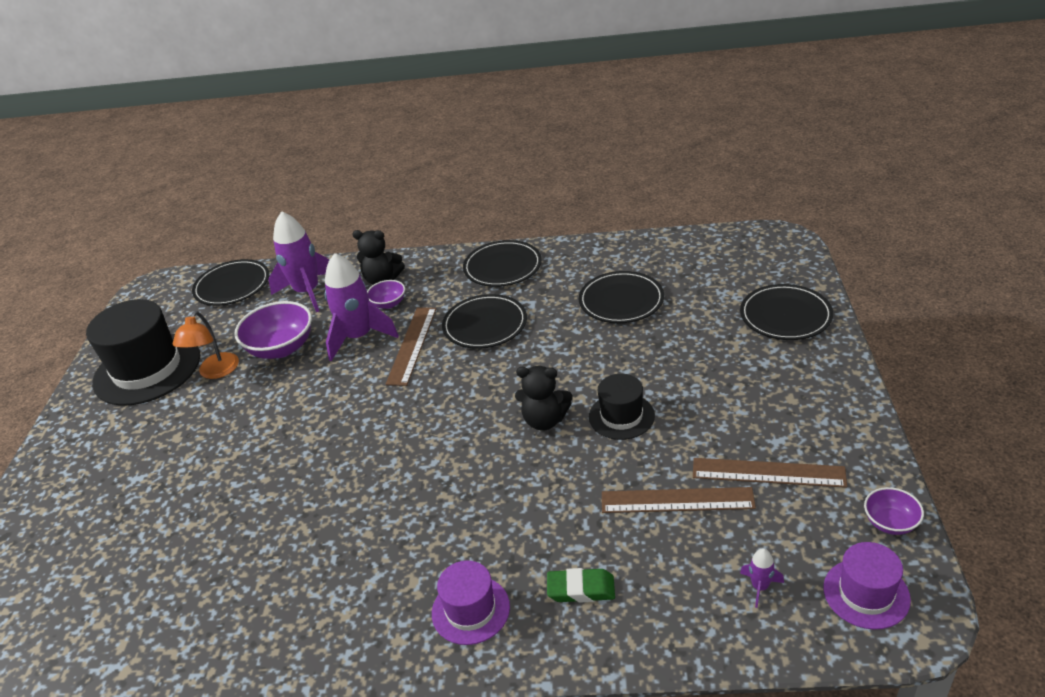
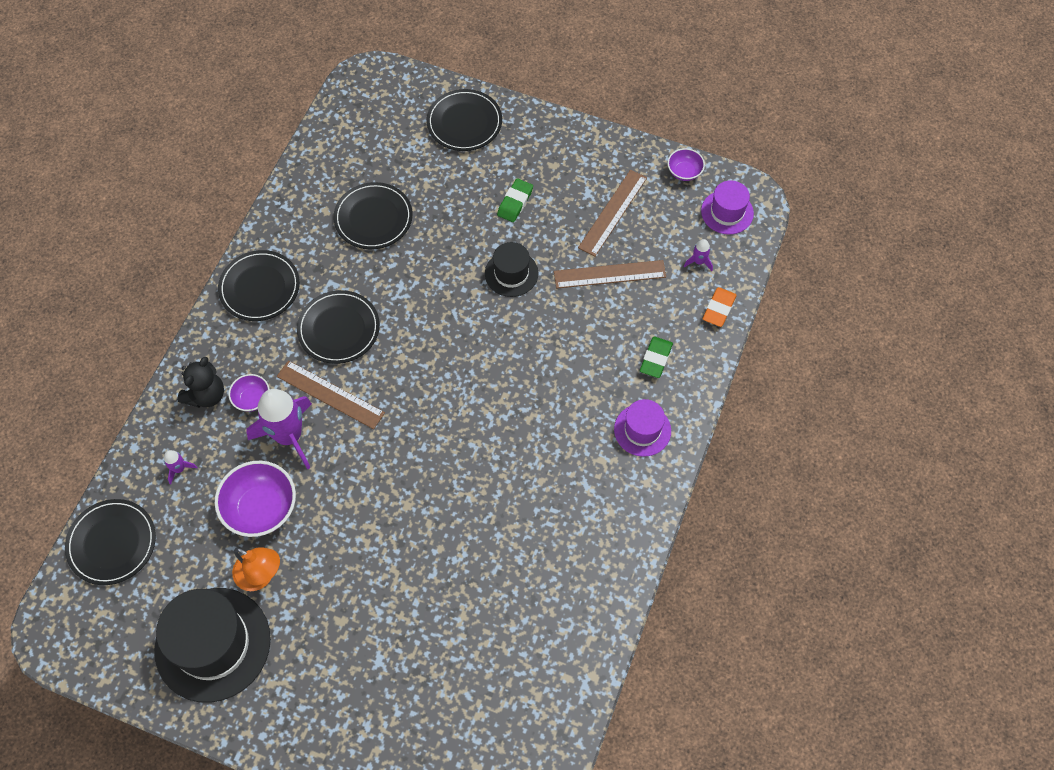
camera: 75 degrees left, 25 degrees up
(307, 292) = (179, 469): purple rocket -> purple rocket, size x0.43
(544, 420) = (487, 325): black teddy bear -> none
(677, 500) = (609, 274): brown ruler -> brown ruler turned 60 degrees clockwise
(699, 636) = (718, 309): none -> orange eraser
(715, 387) = (515, 202): none -> green eraser

